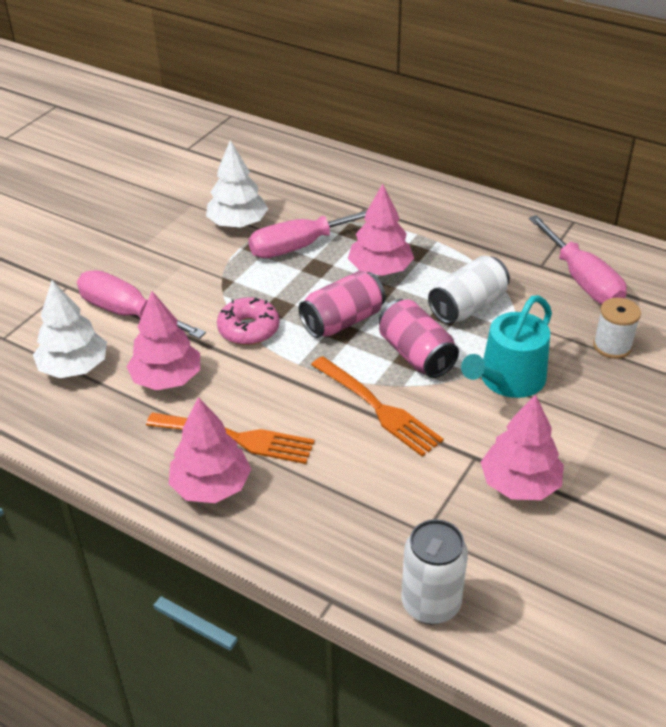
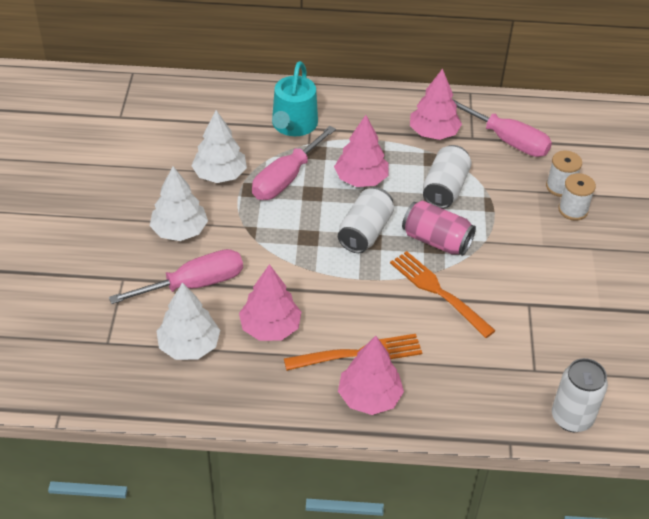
camera: 30 degrees left, 5 degrees up
(128, 313) = (194, 284): pink screwdriver -> pink screwdriver turned 150 degrees clockwise
(156, 261) = (179, 231): none -> white tree
(248, 329) = (300, 264): pink donut -> none
(342, 321) = (365, 232): pink can -> white can
(377, 407) = (439, 292): orange fork -> orange fork turned 150 degrees counterclockwise
(507, 380) = (511, 238): turquoise watering can -> turquoise watering can (293, 125)
(519, 484) = (569, 312): pink tree -> pink tree (433, 133)
(610, 375) = (573, 210): none -> white spool

